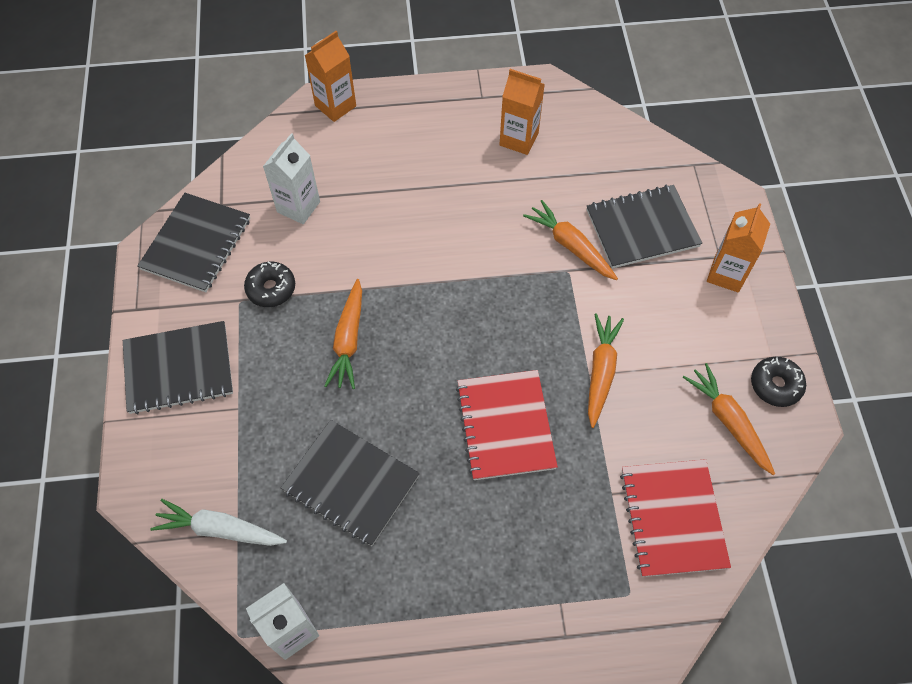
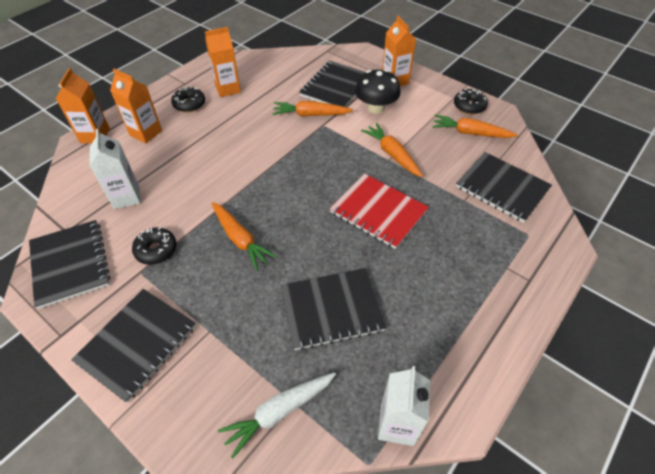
camera: 45 degrees left, 10 degrees down
(383, 139) = (146, 133): none -> orange carton
(458, 132) = (189, 104): none -> black donut
(655, 295) = (376, 108): none -> black mushroom
(672, 518) = (502, 188): red notebook -> black notebook

